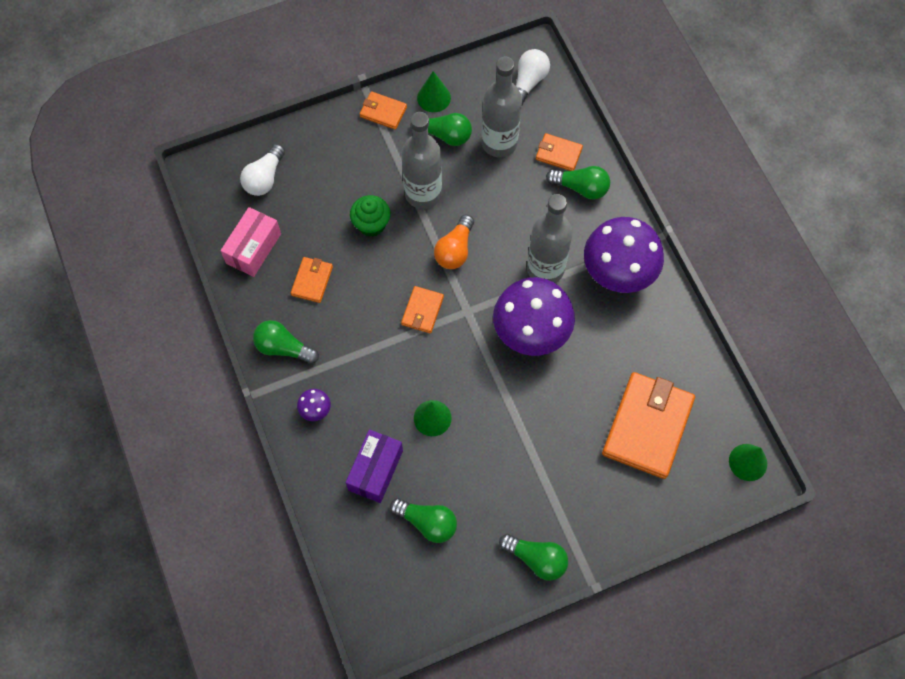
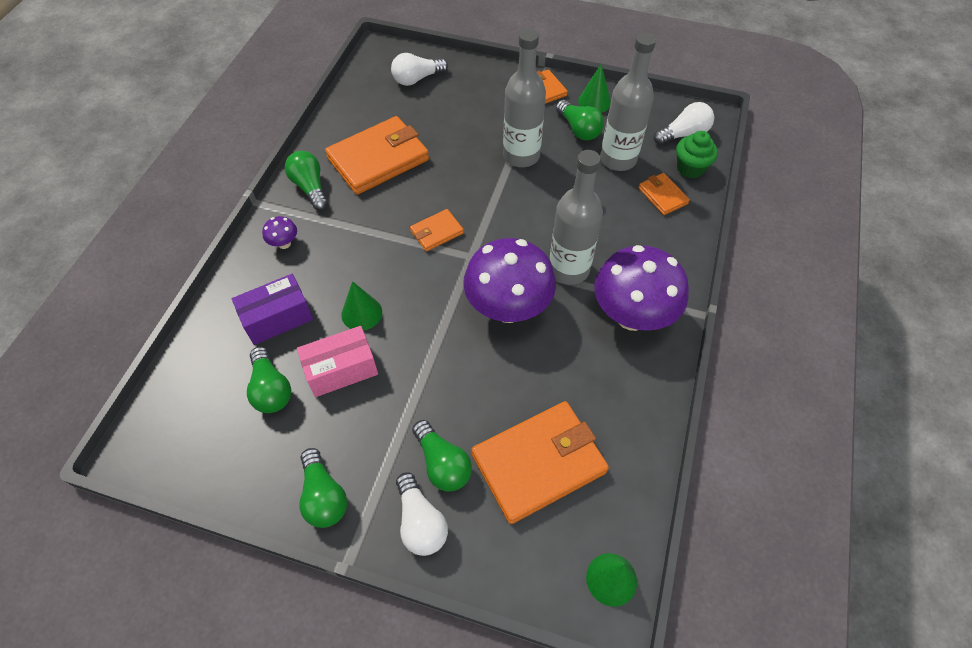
camera: 40 degrees right, 10 degrees down
(253, 248) = (361, 114): pink box -> pink box (341, 369)
(312, 281) = (378, 159): orange wallet -> orange wallet, size x2.06
(371, 224) = (460, 151): green cupcake -> green cupcake (690, 168)
(455, 250) = (507, 208): orange light bulb -> none
(581, 188) = (659, 231): green light bulb -> green light bulb (442, 464)
(611, 523) = (420, 522): none -> white light bulb

